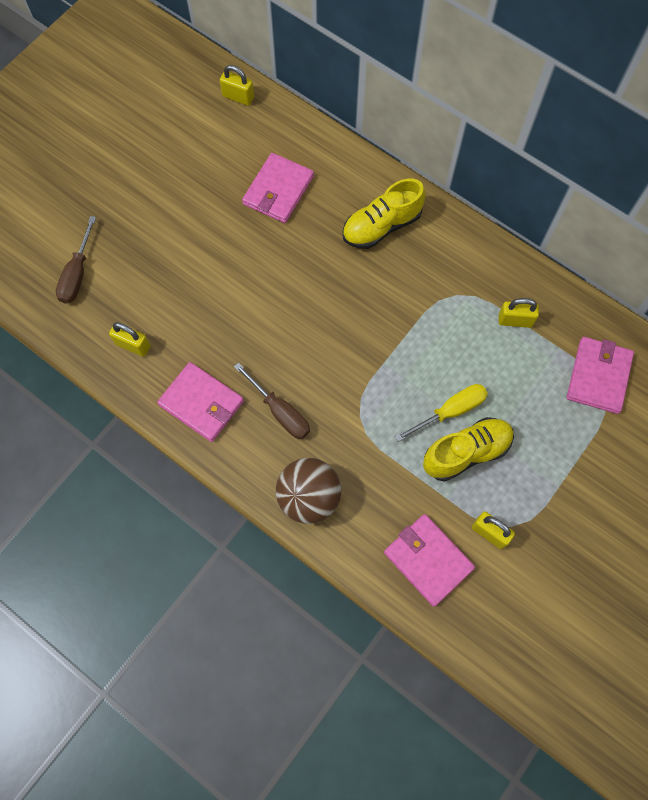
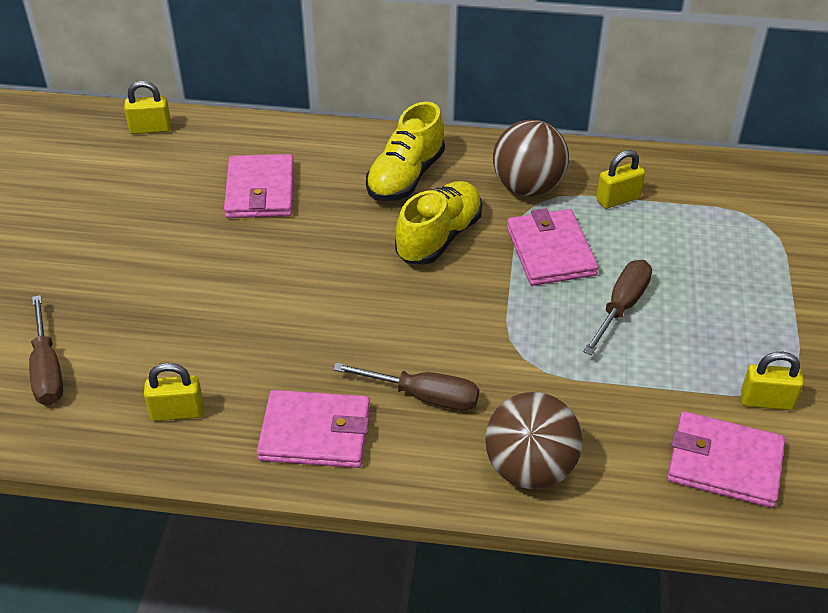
camera: 30 degrees left, 25 degrees down
(450, 411) = (621, 306): yellow screwdriver -> brown screwdriver
(459, 277) = (527, 187): none -> brown ball
(466, 453) = (672, 337): yellow shoe -> yellow shoe (439, 237)
(598, 376) = (744, 210): pink wallet -> pink wallet (550, 251)

